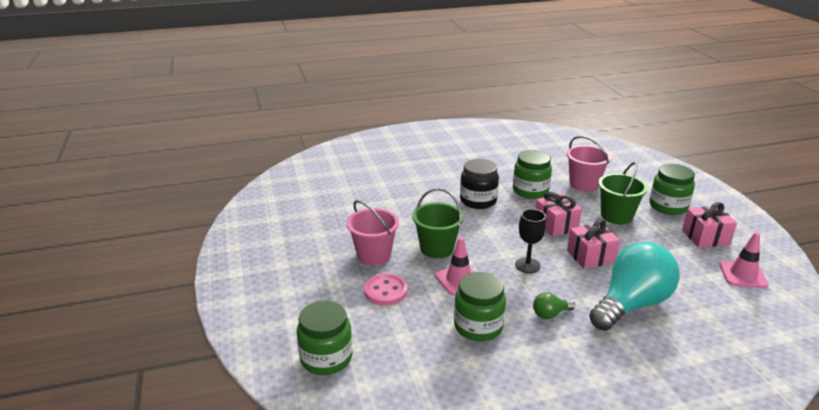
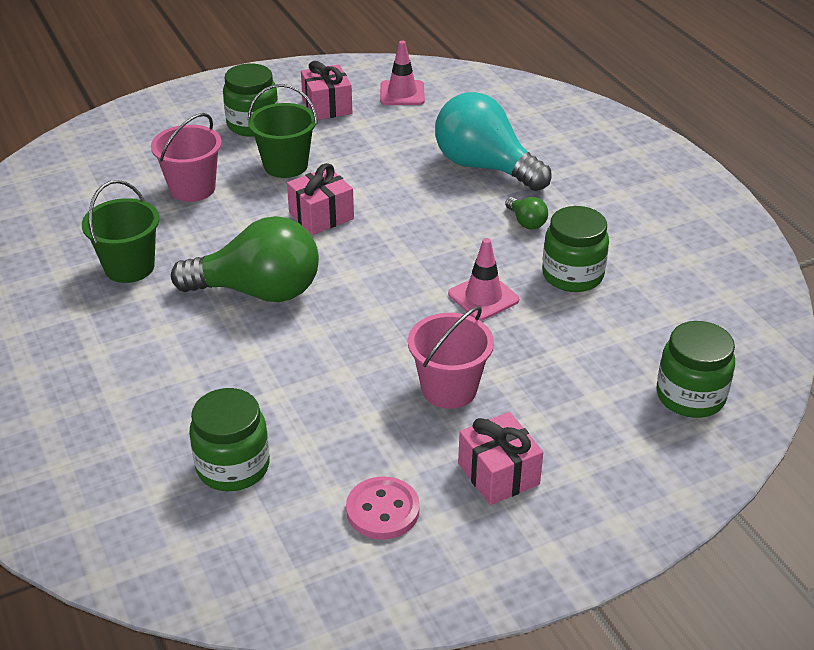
camera: 100 degrees left, 10 degrees up
(385, 291) = (534, 363): pink button -> pink button (382, 510)
(437, 248) = (412, 324): green bucket -> green bucket (129, 267)
(478, 201) = (258, 291): black jar -> green light bulb
(527, 265) = (430, 240): black goblet -> none
(530, 191) = (219, 239): green jar -> green jar (233, 466)
(590, 256) = (394, 190): pink gift -> pink gift (498, 474)

